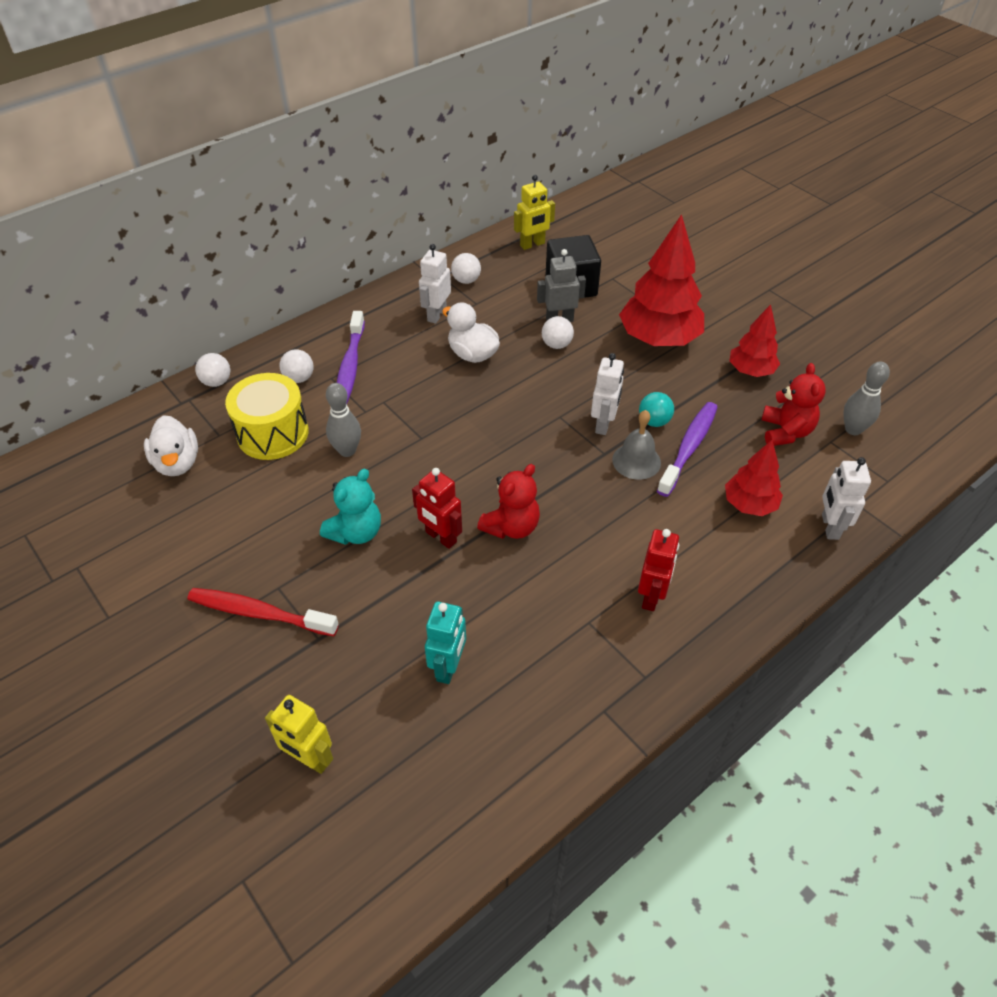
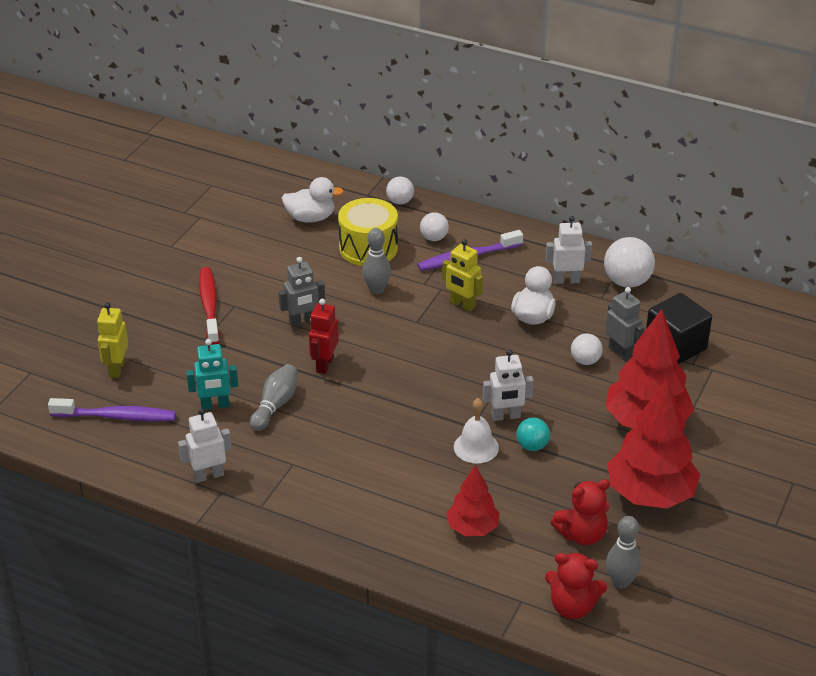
camera: 65 degrees right, 10 degrees down
(177, 463) = (311, 218): white duck -> white duck turned 135 degrees counterclockwise
(356, 532) = (303, 322): turquoise teddy bear -> grey robot
(466, 280) = (627, 282): white ball -> white ball, size x1.69
(482, 605) = (275, 405): none -> grey bowling pin
(511, 527) = (357, 397): red teddy bear -> red teddy bear (572, 607)
(532, 245) = (716, 304): yellow robot -> yellow robot (462, 304)
(636, 461) = (476, 447): grey bell -> white bell
(651, 596) = (337, 491): red robot -> none
(689, 447) = (515, 475): purple toothbrush -> purple toothbrush (117, 416)
(750, 371) = (650, 494): red tree -> red tree, size x1.76
(829, 527) = (480, 585): white robot -> white robot (208, 475)

